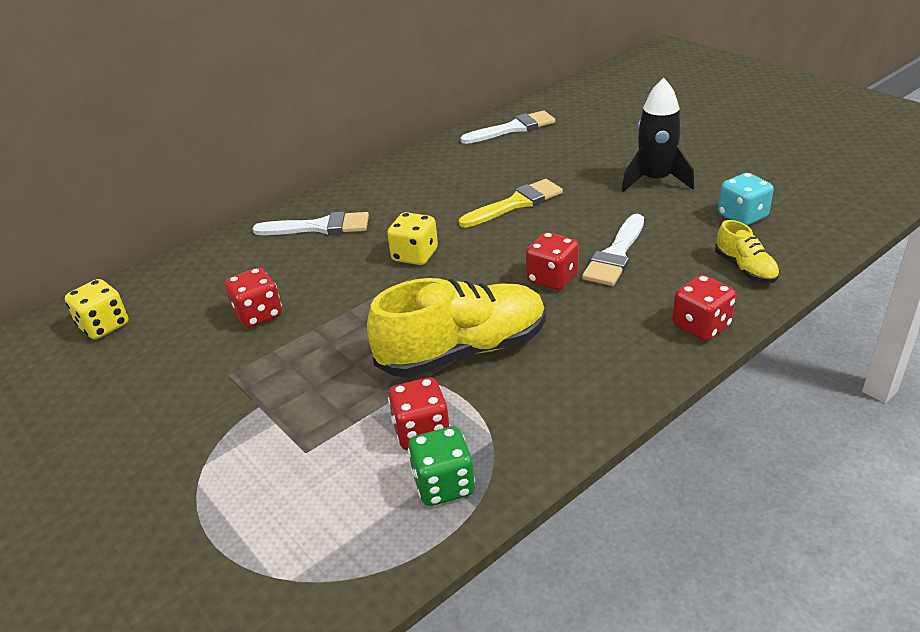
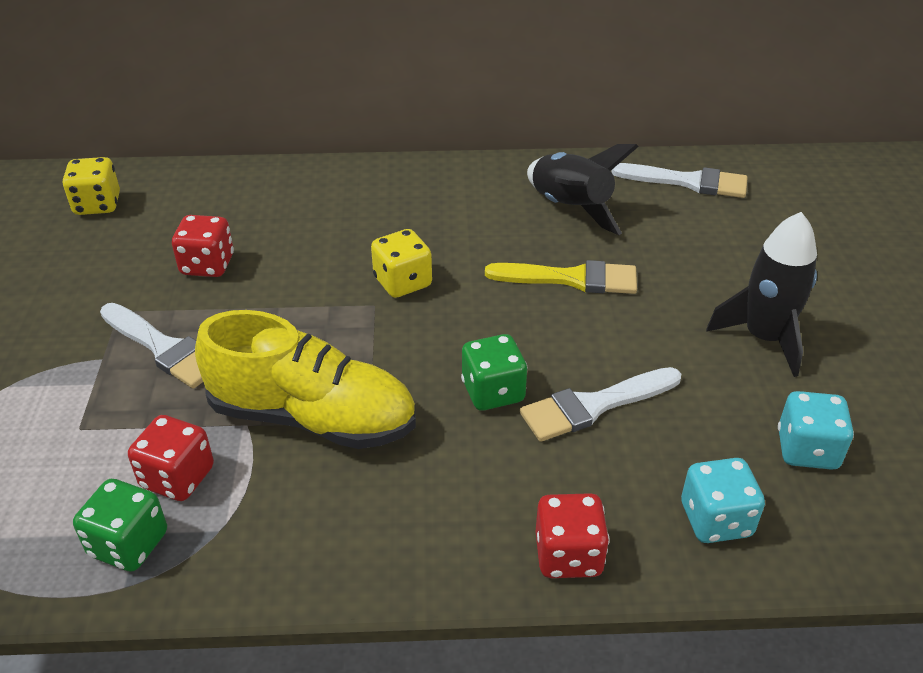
camera: 35 degrees right, 5 degrees up
(319, 227) = (362, 200): white brush -> white brush (164, 348)
(464, 171) = (570, 209): none -> black rocket
(552, 278) = (493, 392): red dice -> green dice
(745, 269) = (716, 520): yellow shoe -> turquoise dice

